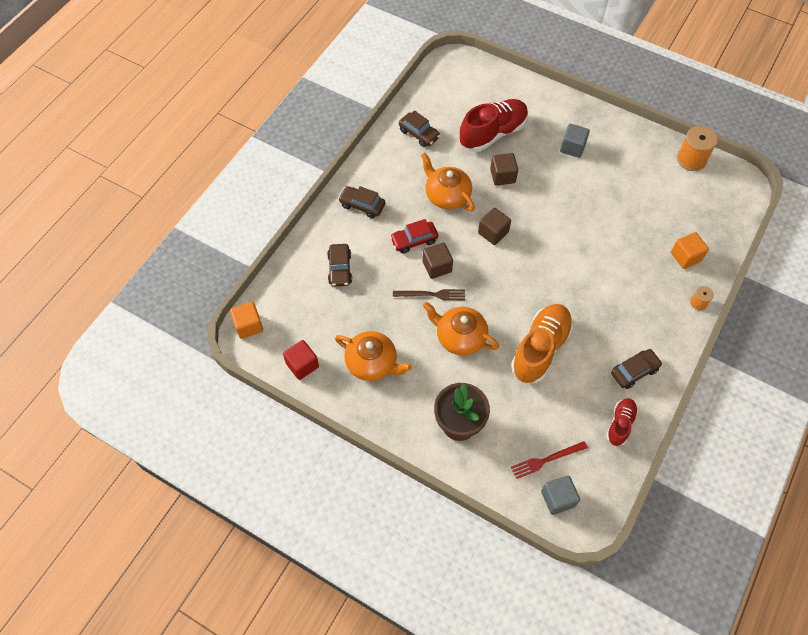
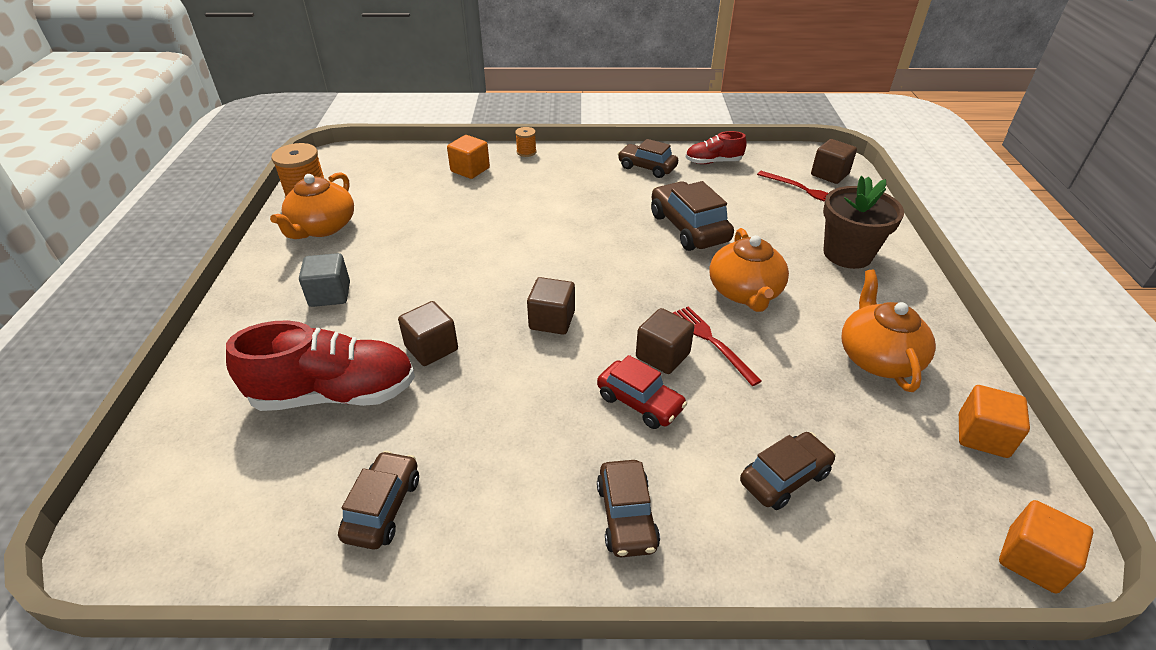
camera: 120 degrees left, 20 degrees down
(302, 365) = (982, 436): red cube -> orange cube
(432, 294) = (712, 342): brown fork -> red fork
(447, 195) = (516, 400): orange teapot -> orange teapot (322, 227)
(493, 133) = (335, 394): red shoe -> red shoe turned 150 degrees clockwise
(540, 349) = (688, 228): orange shoe -> brown car
(557, 498) = (829, 174): grey cube -> brown cube

